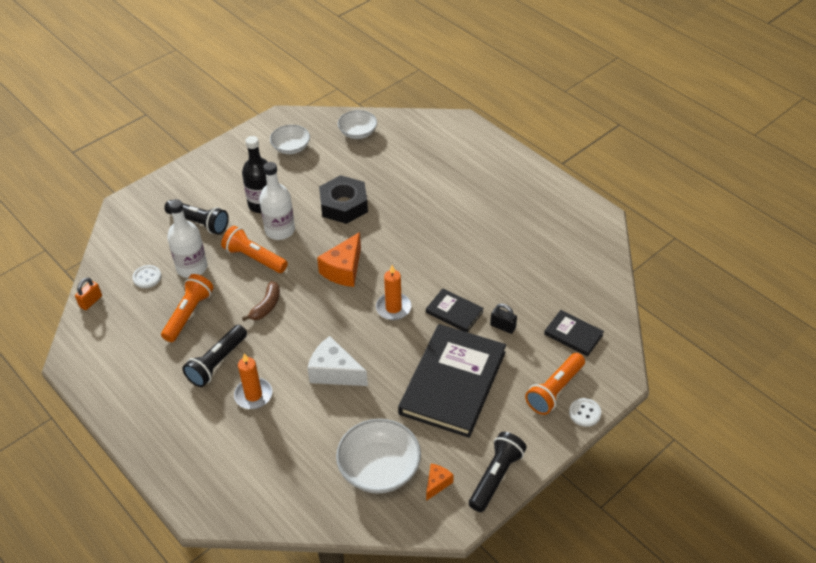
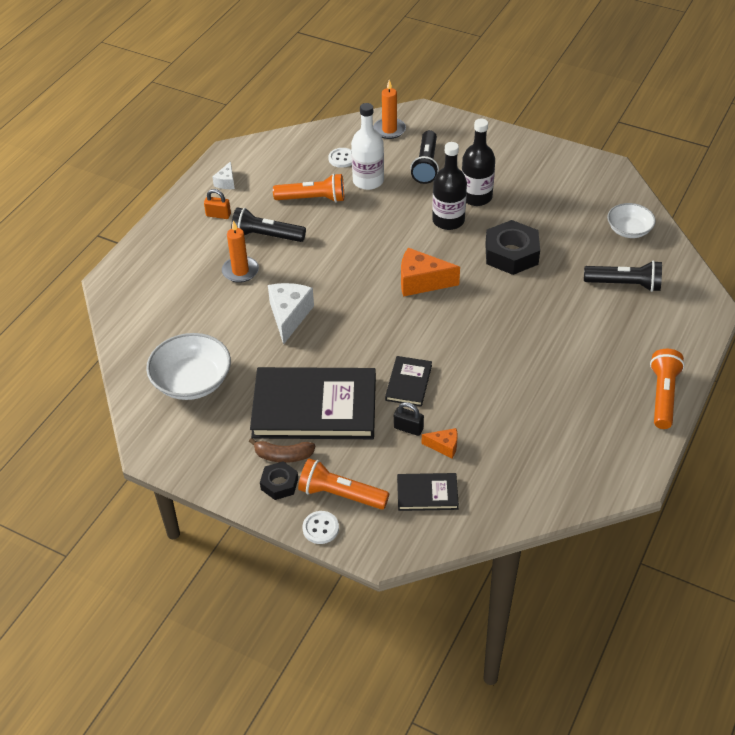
camera: 70 degrees right, 0 degrees up
(91, 301) = (298, 137): orange padlock -> orange padlock (218, 215)
(116, 376) = (226, 182): none -> white cheese
(254, 258) = (402, 216): orange flashlight -> orange flashlight (663, 395)
(266, 306) = (347, 244): brown banana -> brown banana (283, 455)
(280, 230) = (448, 220): white bottle -> black bottle
(291, 147) = (570, 189): white bowl -> none
(393, 308) = (390, 334): orange candle -> orange candle (389, 130)
(437, 484) = (189, 428): orange cheese -> orange cheese (444, 446)
(496, 477) = (212, 471): black flashlight -> black flashlight (625, 284)
(503, 326) = (408, 428): black padlock -> black padlock turned 75 degrees counterclockwise
(528, 430) = (279, 484): none -> black nut
(573, 334) = (427, 493): black book -> black book turned 75 degrees clockwise

